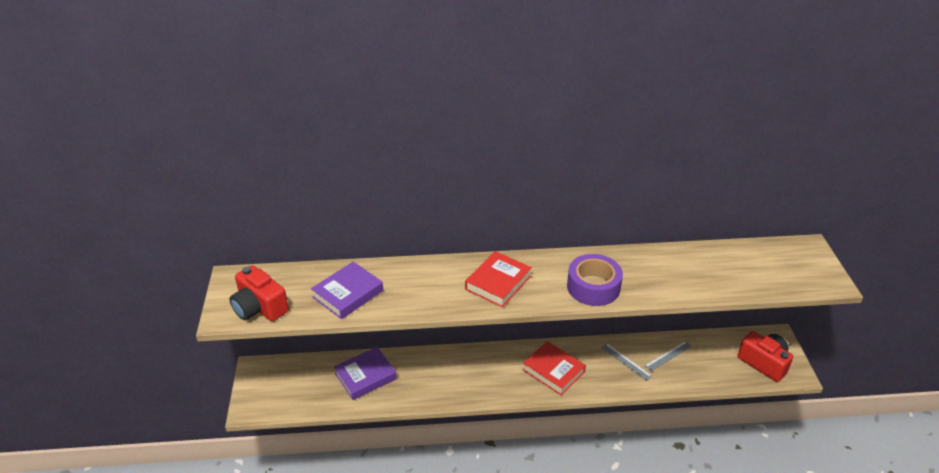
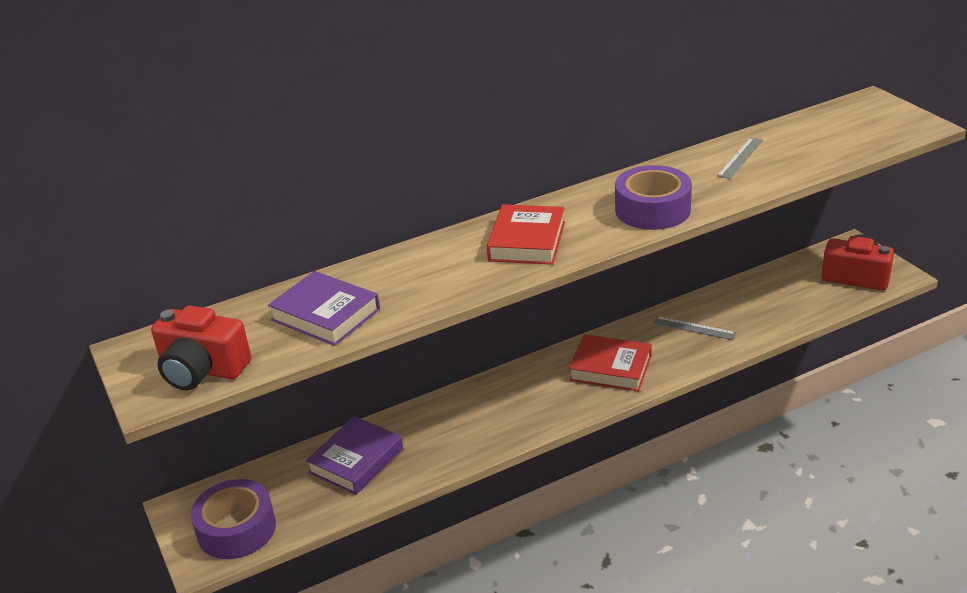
camera: 20 degrees left, 5 degrees down
(277, 395) = (236, 529): none -> purple tape
(348, 294) = (325, 315): purple book -> purple book turned 75 degrees counterclockwise
(668, 356) = (741, 305): grey ruler -> grey ruler (740, 158)

